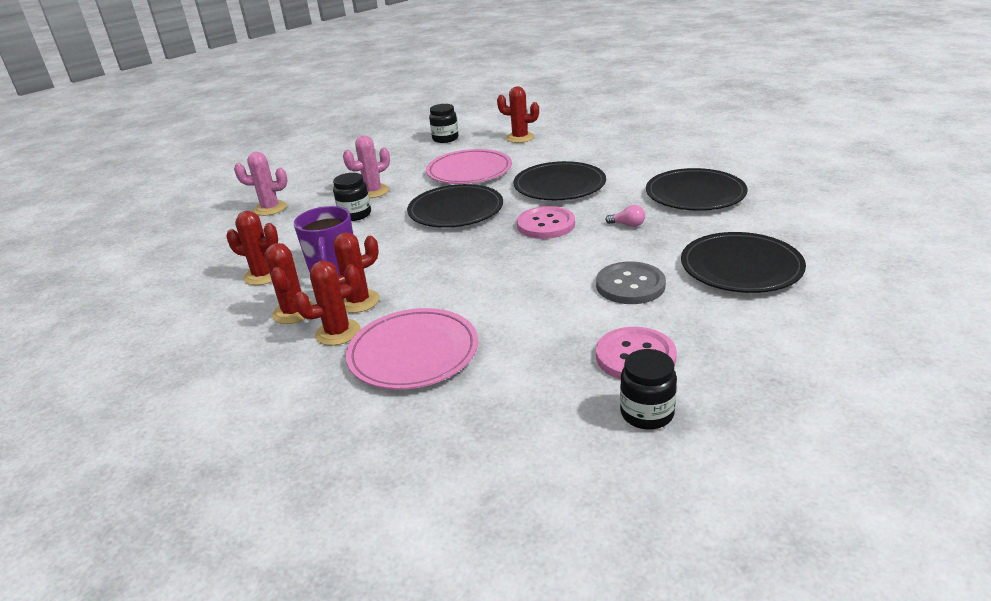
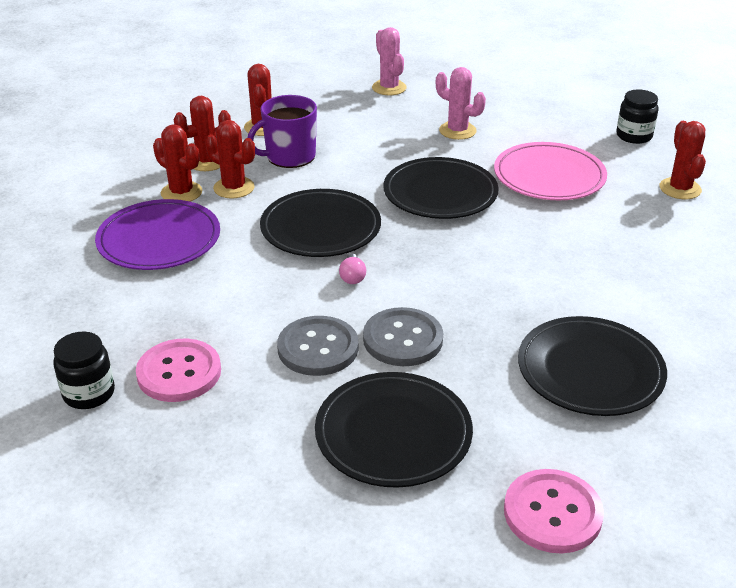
camera: 65 degrees right, 5 degrees up
(355, 215) = (399, 136): black jar -> none
(413, 353) = (159, 239): pink plate -> purple plate
(546, 225) = (435, 261): pink button -> pink button (552, 513)
(559, 185) = (548, 250): black plate -> black plate (320, 228)
(628, 225) = (465, 324): pink light bulb -> pink light bulb (352, 277)
(635, 250) = (403, 339): none -> grey button

